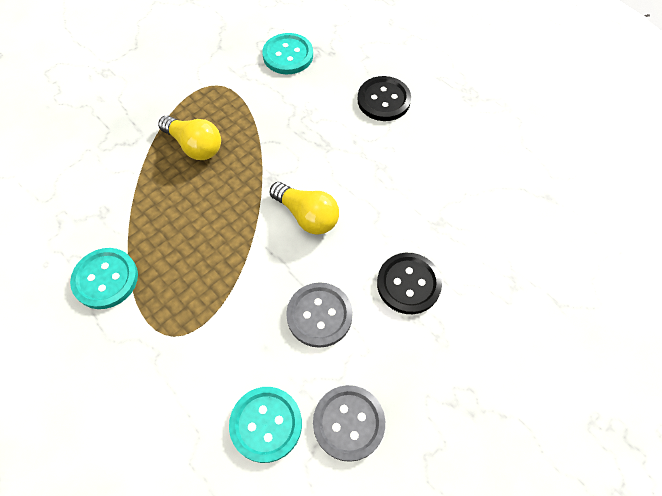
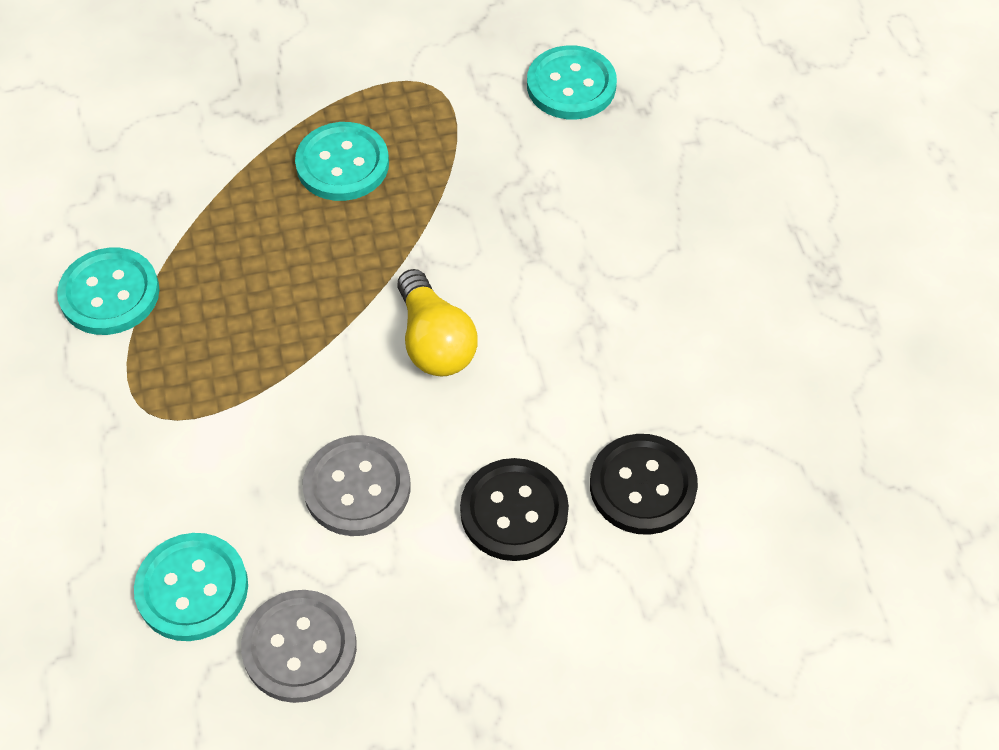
camera: 30 degrees right, 5 degrees down
(195, 146) = (342, 164): yellow light bulb -> turquoise button
(383, 100) = (673, 222): black button -> black button (642, 486)

